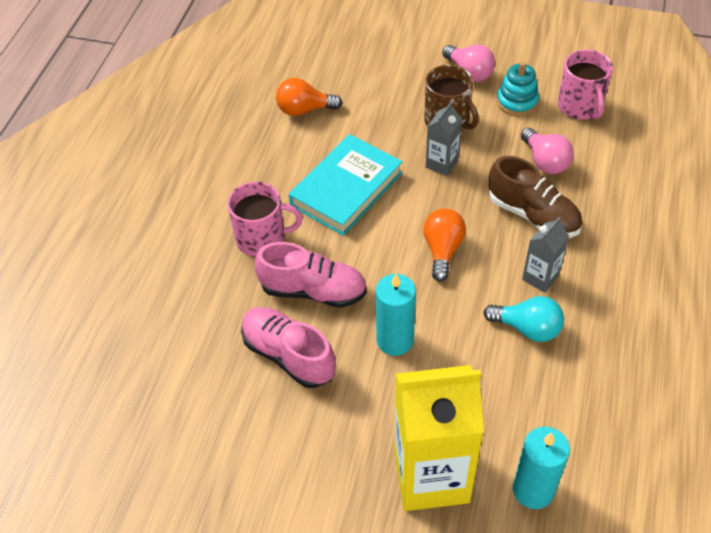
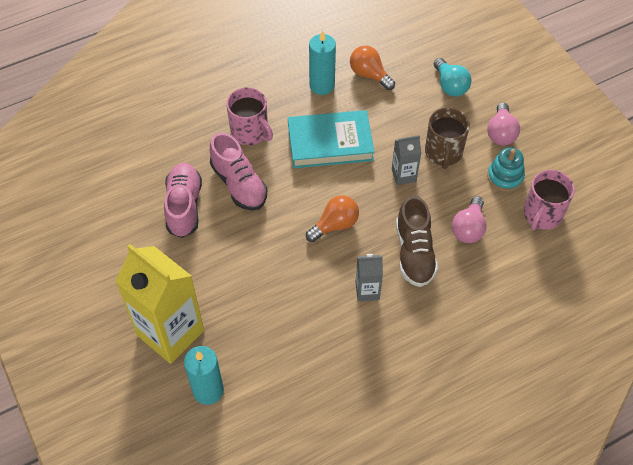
camera: 45 degrees right, 5 degrees up
(395, 340) = (244, 249): turquoise candle -> turquoise candle (322, 85)
(527, 328) = (320, 310): turquoise light bulb -> turquoise light bulb (450, 86)

